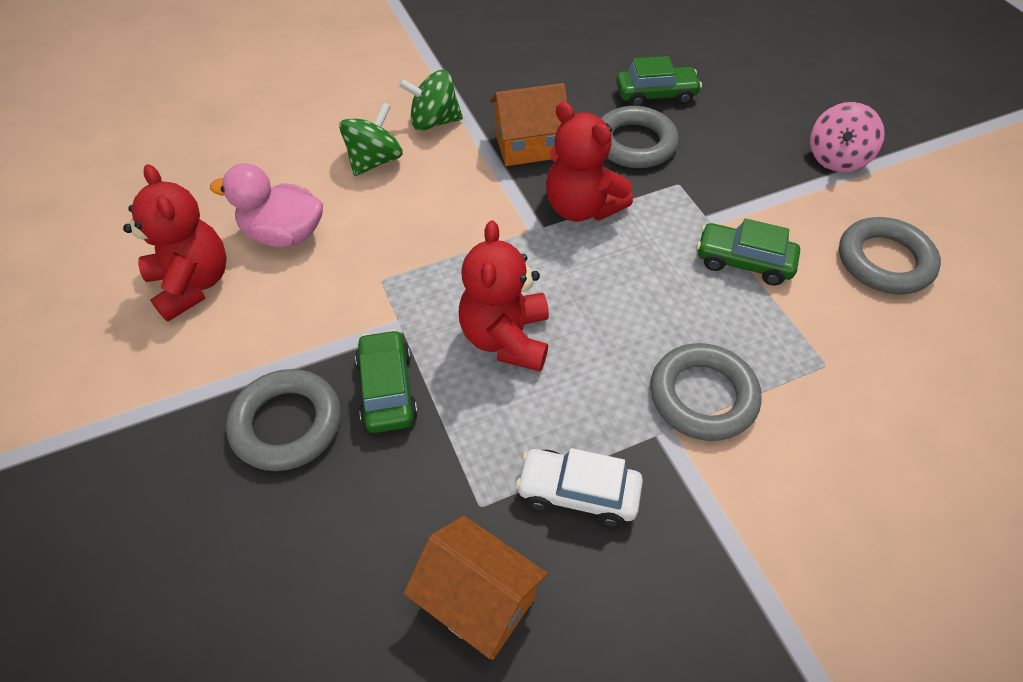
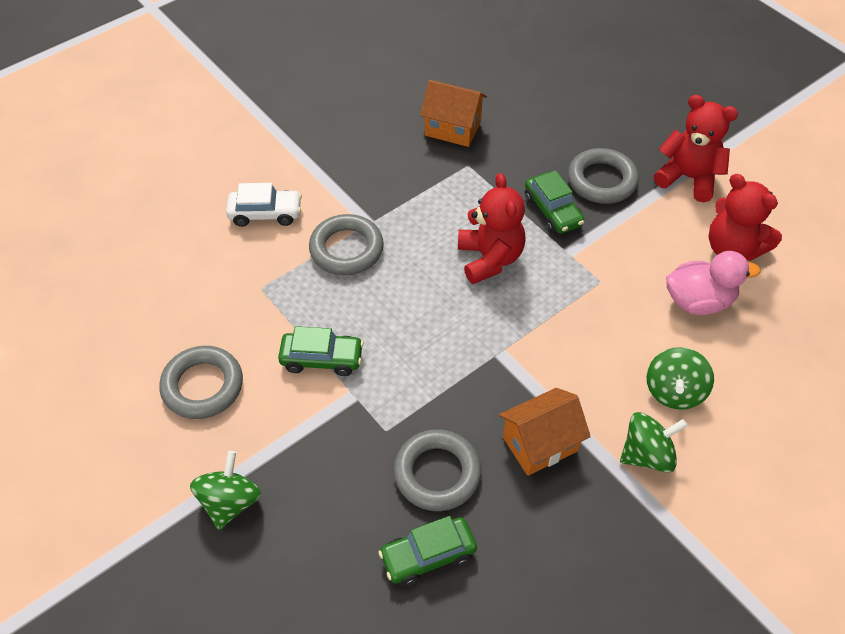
camera: 165 degrees right, 0 degrees up
(578, 493) = (414, 182): white car -> white car (265, 213)
(581, 207) = (468, 383): red teddy bear -> red teddy bear (688, 178)
(836, 158) = (230, 502): pink spinning top -> green spinning top

